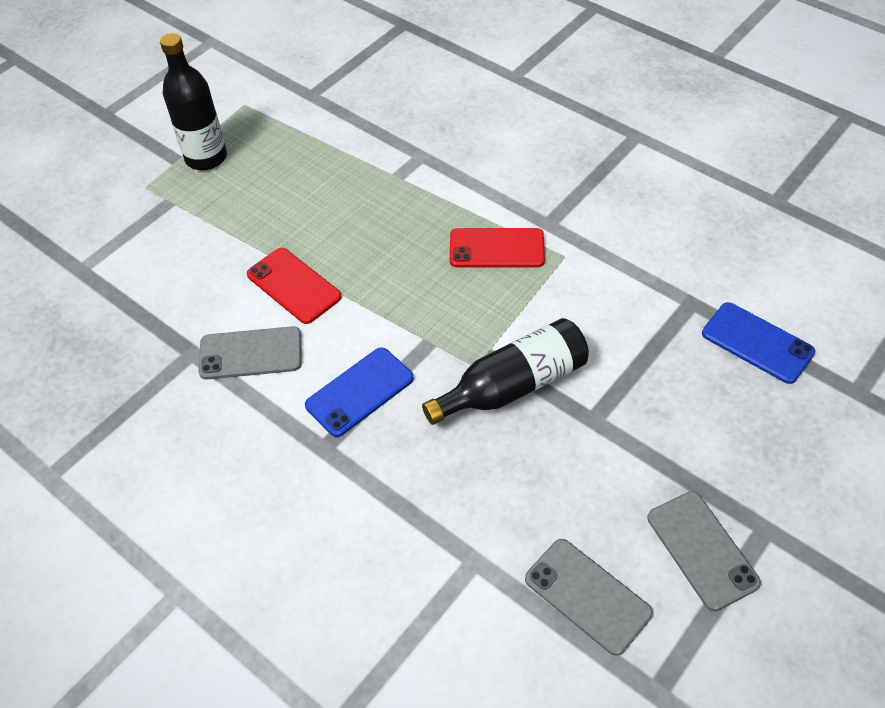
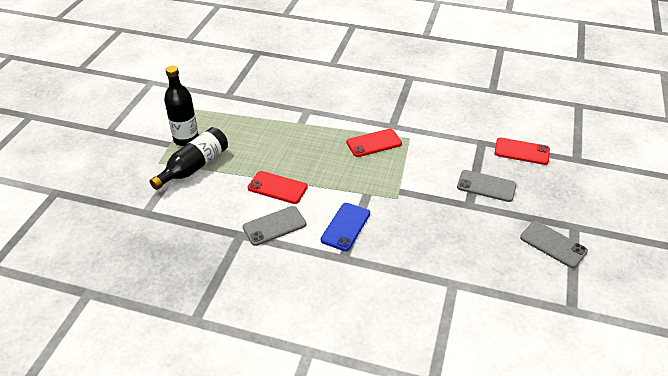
camera: 25 degrees left, 10 degrees down
(512, 386) = (421, 201): black bottle -> black bottle (194, 167)
(587, 596) = (515, 281): grey phone -> grey phone (486, 186)
(757, 343) = (521, 151): blue phone -> red phone

